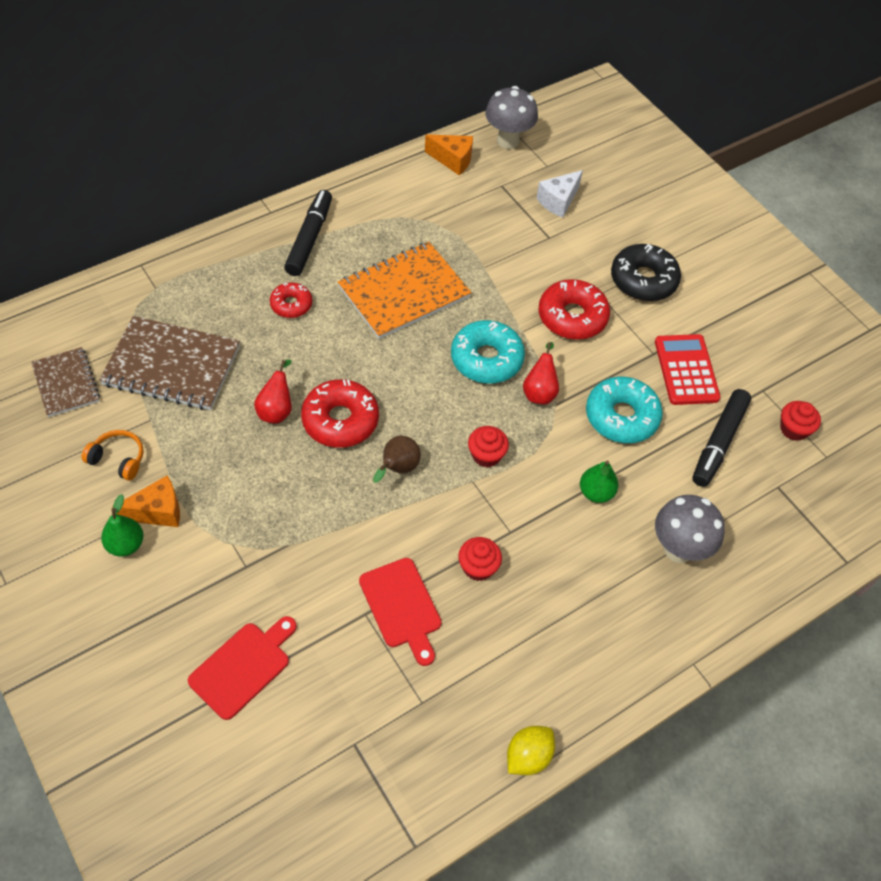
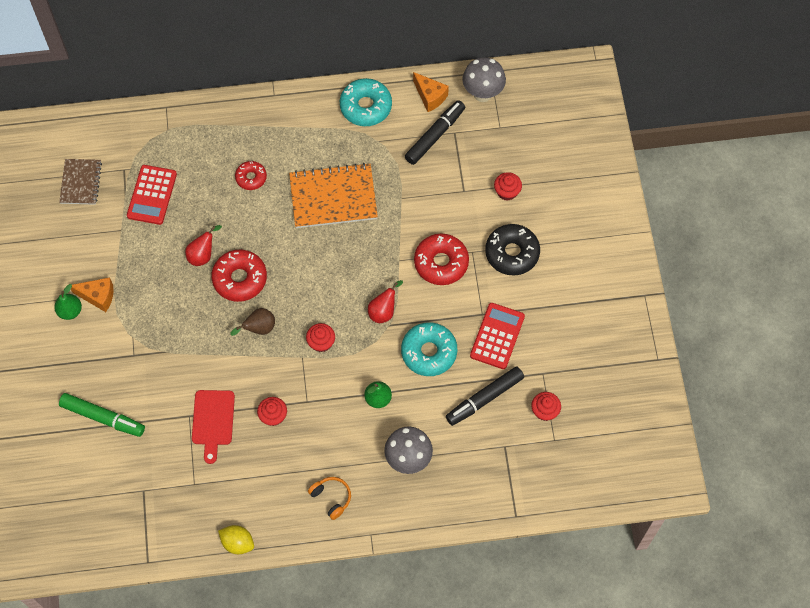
camera: 30 degrees right, 10 degrees up
(118, 459) = (90, 250): orange headphones -> orange headphones (331, 498)
(172, 365) = (152, 195): brown notebook -> red calculator
(243, 667) = (103, 417): red cutting board -> green marker
(309, 238) = (290, 128): black marker -> black marker (435, 135)
(486, 359) = (361, 272): turquoise donut -> turquoise donut (366, 106)
(528, 756) = (237, 543): yellow lemon -> yellow lemon turned 45 degrees clockwise
(558, 201) = (489, 162): white cheese -> none
(596, 223) = (507, 192): none -> red cupcake

